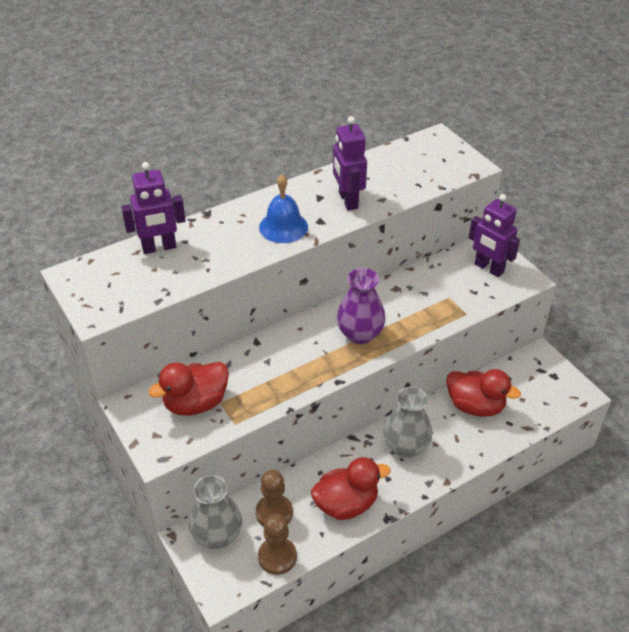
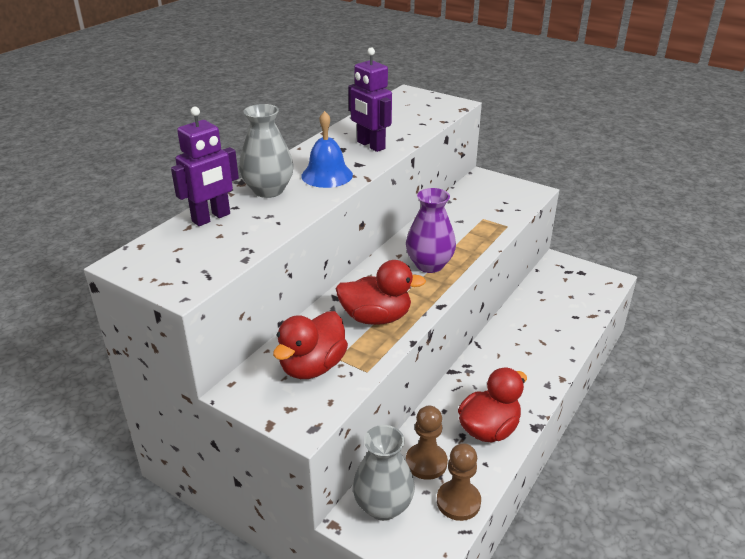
camera: 25 degrees left, 10 degrees down
(406, 447) = (505, 363): grey vase -> grey vase (268, 190)
(475, 406) = (538, 313): red duck -> red duck (376, 317)
(488, 268) = (498, 191): purple robot -> none

